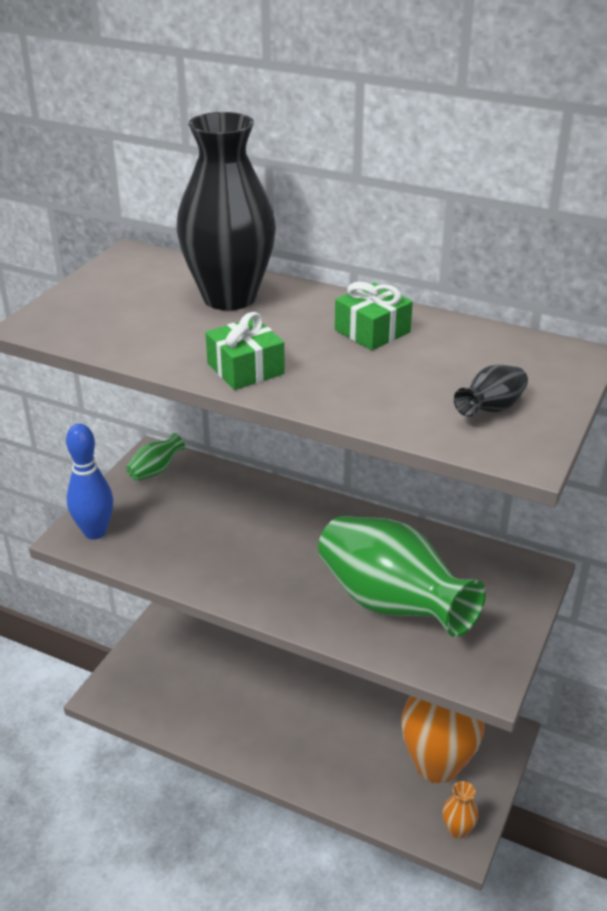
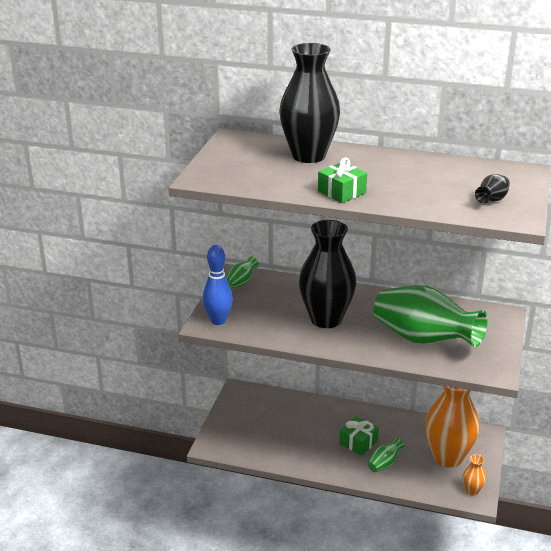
camera: 10 degrees left, 5 degrees down
(254, 548) = (326, 319): none -> black vase
(338, 762) = (384, 464): none -> green vase
(372, 331) = (404, 167): green gift -> green gift (358, 442)

